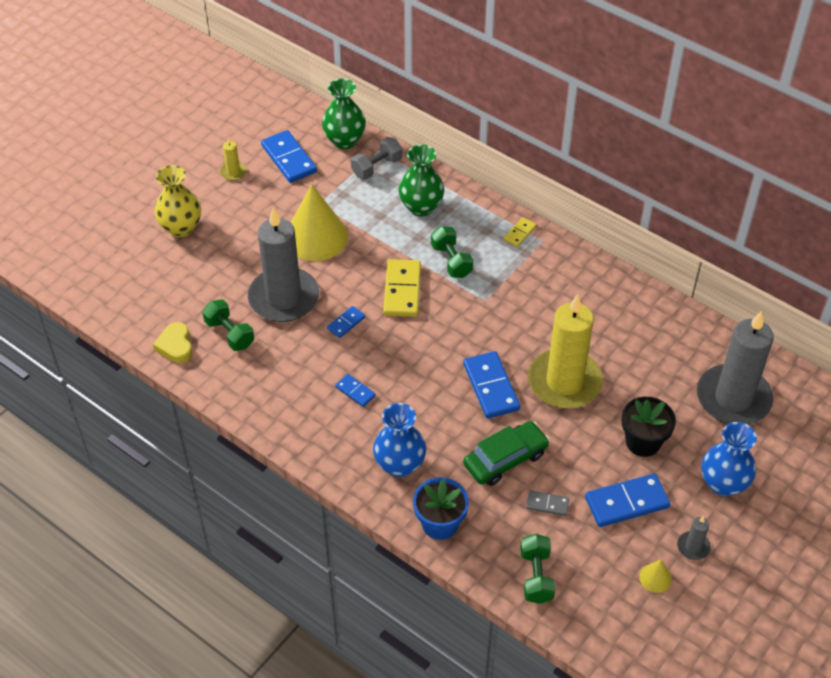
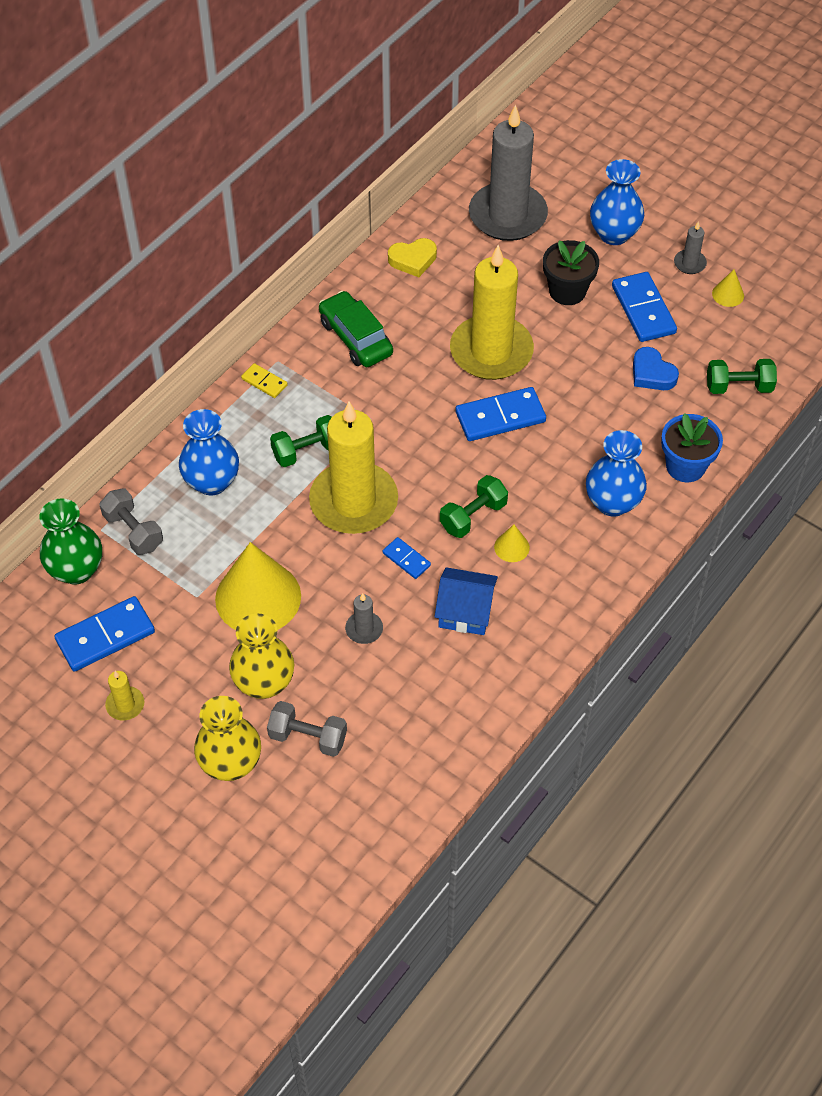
camera: 90 degrees left, 5 degrees up
(175, 346) = (445, 749): yellow heart -> yellow heart (413, 260)
(196, 268) = (308, 737): none -> grey dumbbell
(229, 334) = (424, 687): green dumbbell -> green dumbbell (473, 516)
(243, 243) = (264, 683): none -> yellow vase
(284, 298) = (364, 629): grey candle -> grey candle, size x0.41
(295, 360) = (465, 611): none -> blue house
(355, 391) = (511, 547): blue domino -> yellow cone
(402, 290) = (353, 501): yellow domino -> yellow candle
(421, 207) = (212, 482): green vase -> blue vase
(505, 459) = (598, 407): green car -> green car (355, 338)
(547, 504) = (652, 374): grey domino -> blue heart

